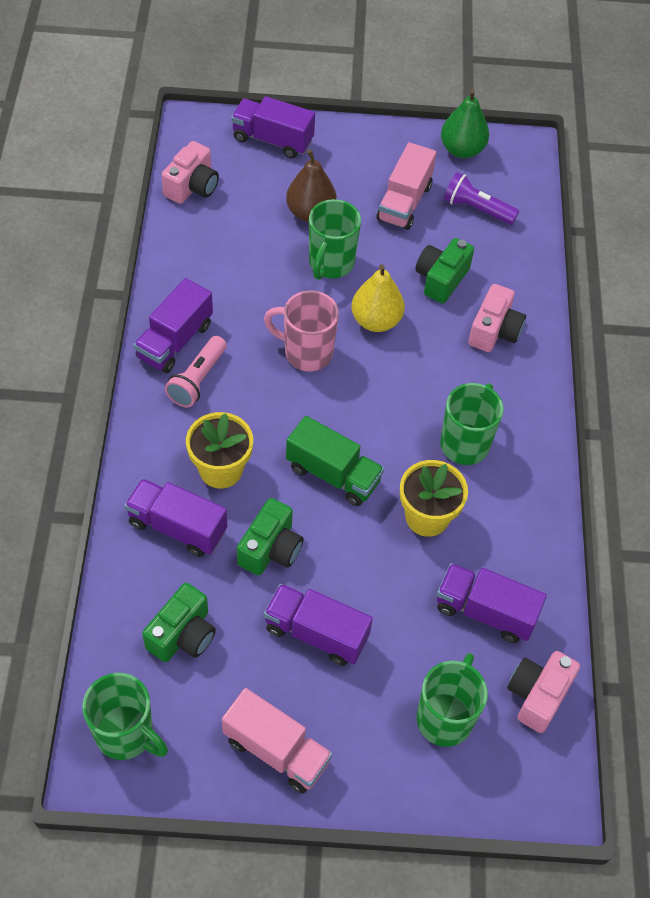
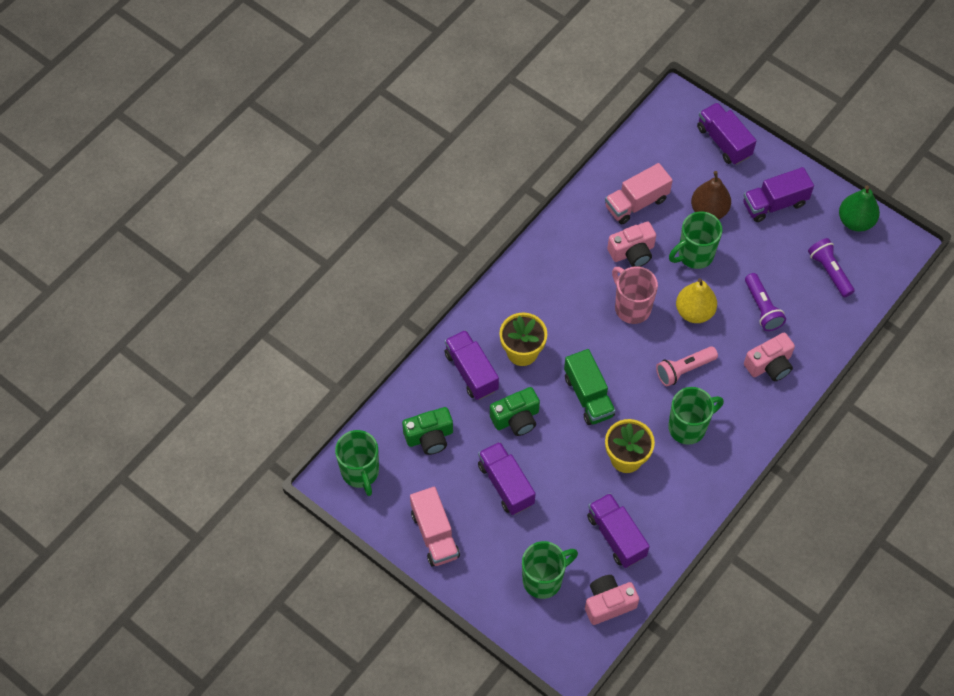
camera: 40 degrees right, 5 degrees up
(175, 341) = (554, 251): purple truck -> purple truck (774, 204)
(192, 186) = (643, 148): pink camera -> pink camera (632, 252)
(197, 380) = (549, 285): pink flashlight -> pink flashlight (684, 370)
(404, 202) = (781, 238): pink truck -> pink truck (636, 203)
(441, 279) = (762, 308): green camera -> purple flashlight

